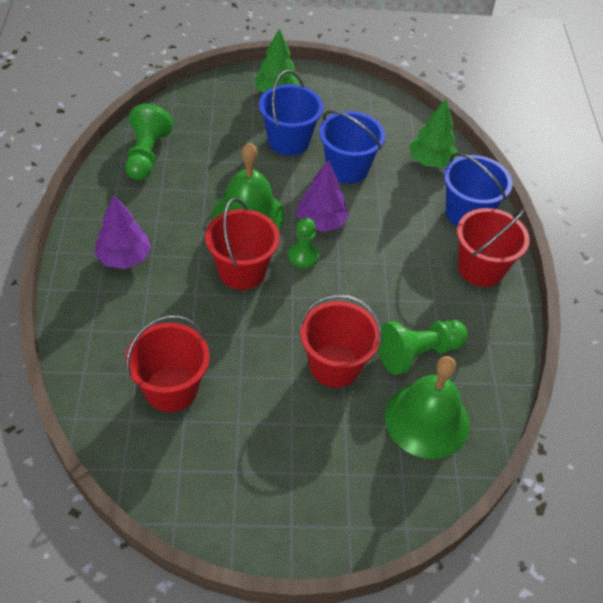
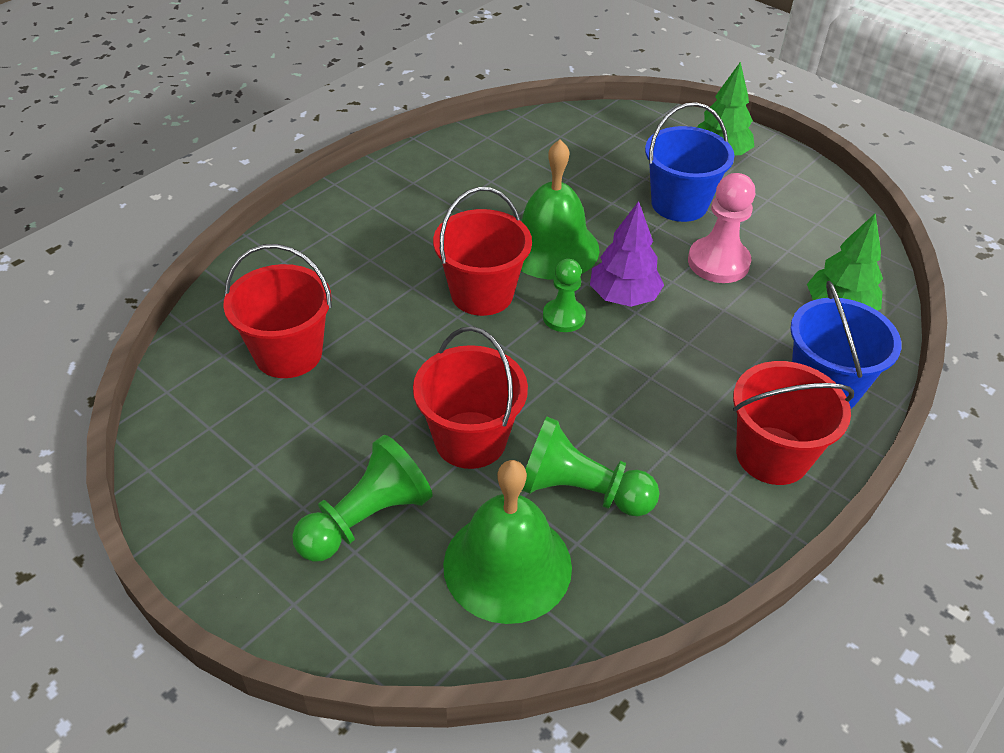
camera: 45 degrees right, 5 degrees down
(124, 258) = (384, 219): purple tree -> none
(147, 155) = (512, 146): green pawn -> green pawn (366, 519)
(347, 168) = (718, 262): blue bucket -> pink pawn

